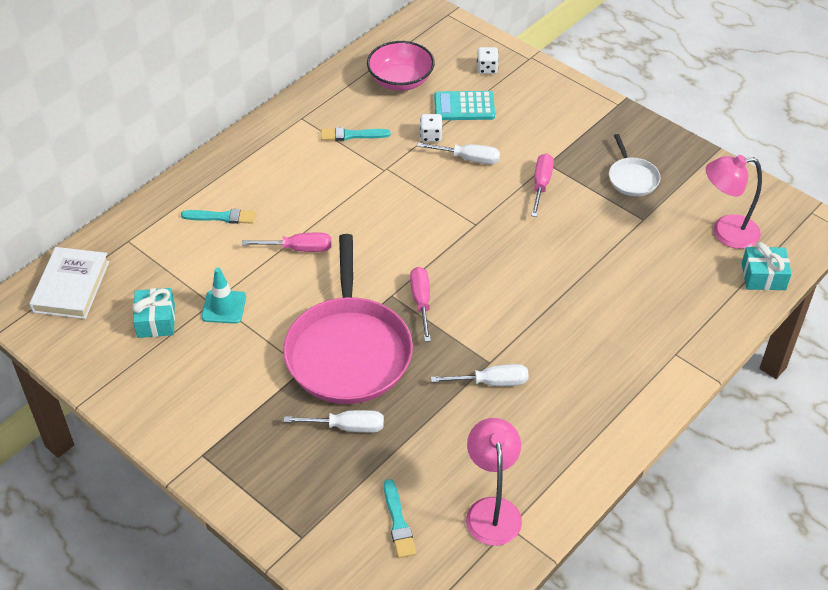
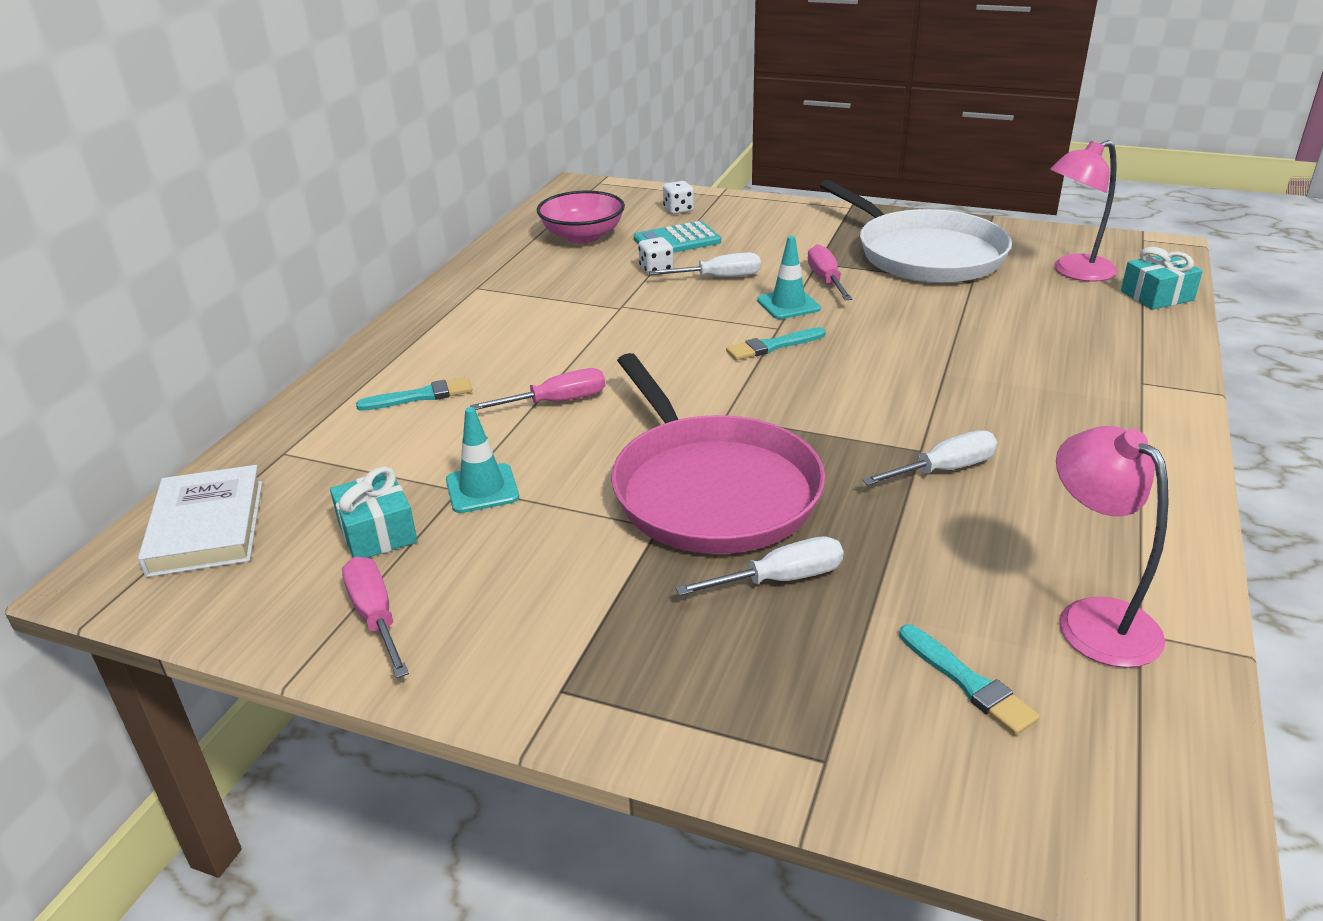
camera: 20 degrees left, 15 degrees down
(352, 135) = (555, 288): turquoise brush -> turquoise brush (773, 346)
(421, 302) = (772, 413): pink screwdriver -> pink screwdriver (376, 617)
(497, 203) = (788, 305): none -> turquoise traffic cone
(632, 178) = (924, 254): white pan -> white pan, size x2.22

